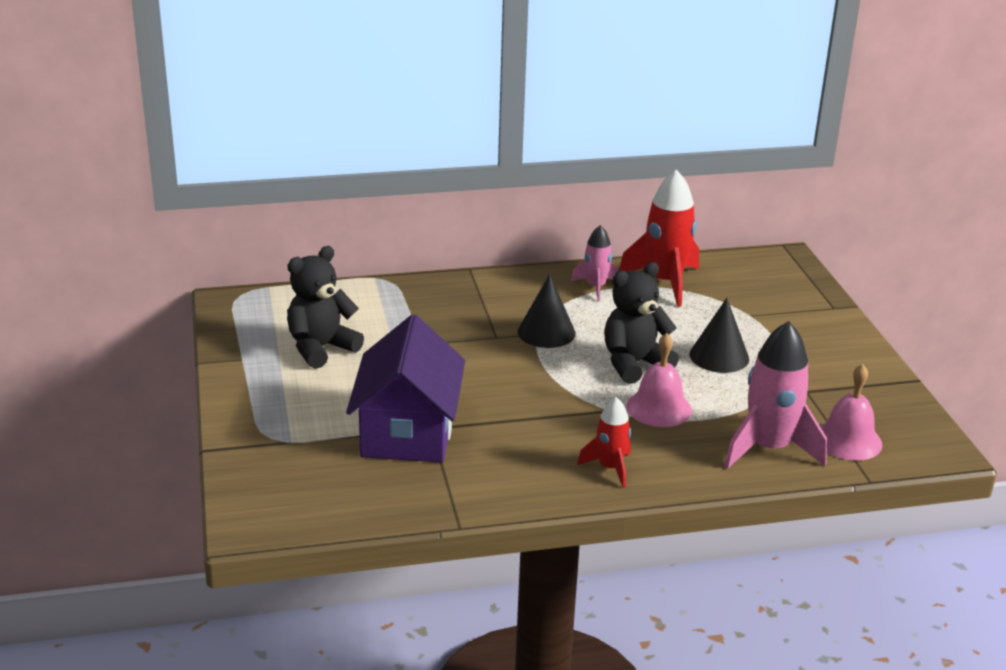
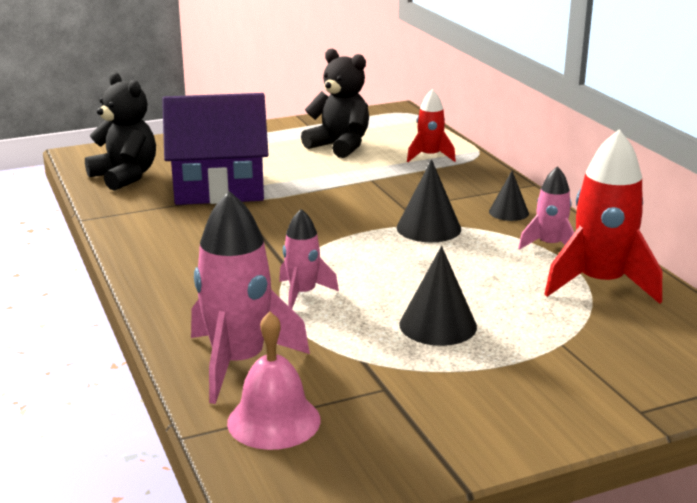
camera: 80 degrees right, 5 degrees down
(526, 291) = (508, 212): none -> black cone
(610, 468) = (180, 275): red rocket -> red rocket (429, 156)
(634, 364) = (390, 276): black teddy bear -> black teddy bear (125, 176)
(659, 408) = (302, 294): pink bell -> pink rocket

